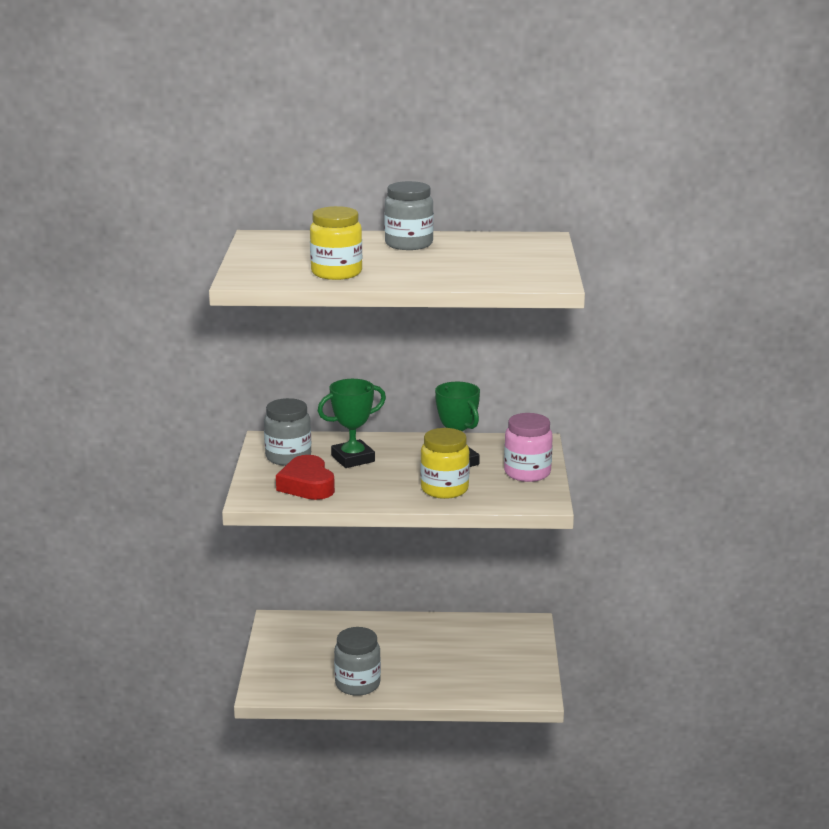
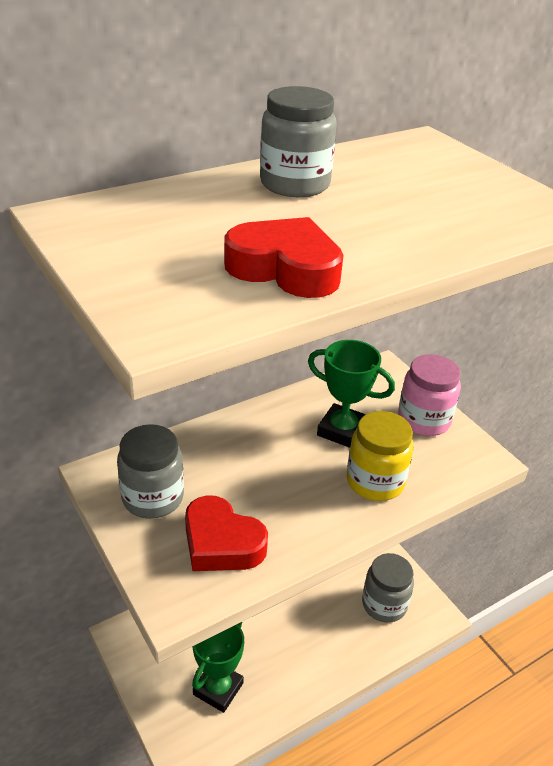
camera: 35 degrees left, 15 degrees up
(336, 273) = (285, 269): yellow jar -> red heart
(353, 459) = (230, 469): green trophy -> green trophy (218, 689)
(357, 684) = (274, 689): grey jar -> grey jar (384, 604)

